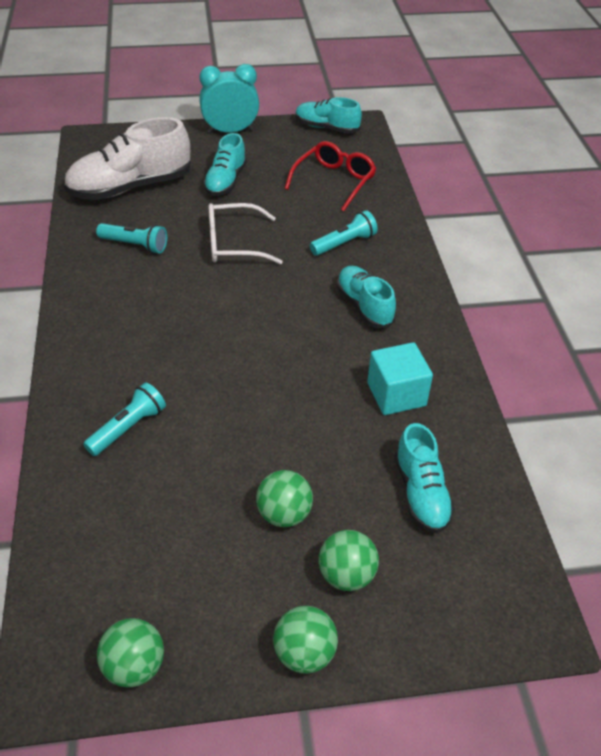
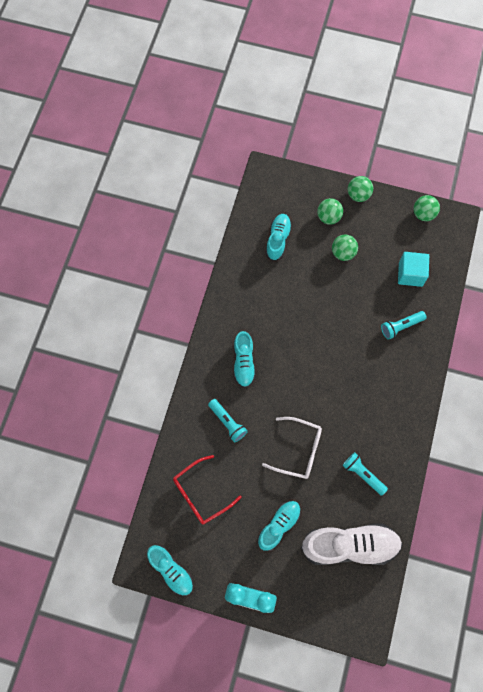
camera: 155 degrees left, 25 degrees up
(344, 243) = (227, 422): turquoise flashlight -> turquoise flashlight turned 120 degrees counterclockwise
(396, 394) = (259, 296): turquoise cube -> turquoise cube (410, 274)

